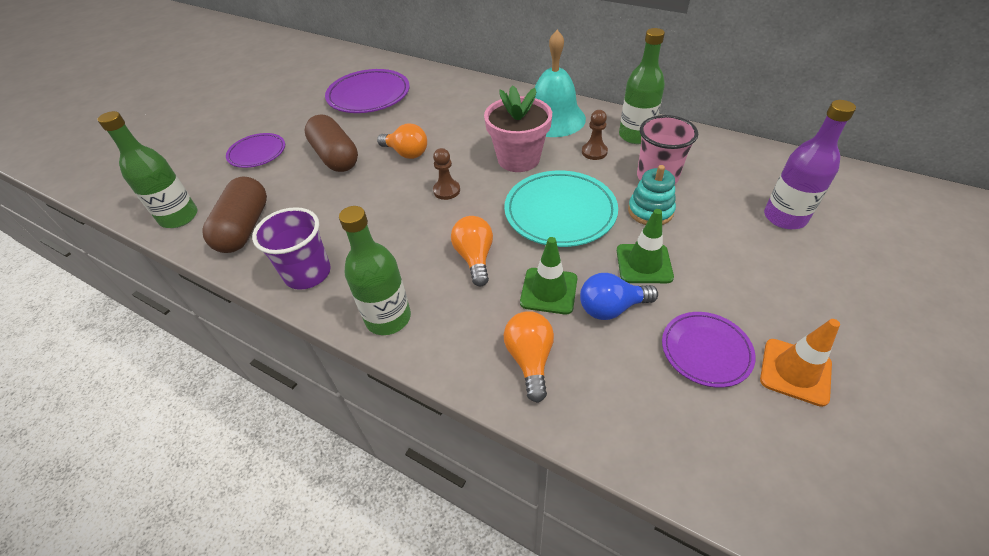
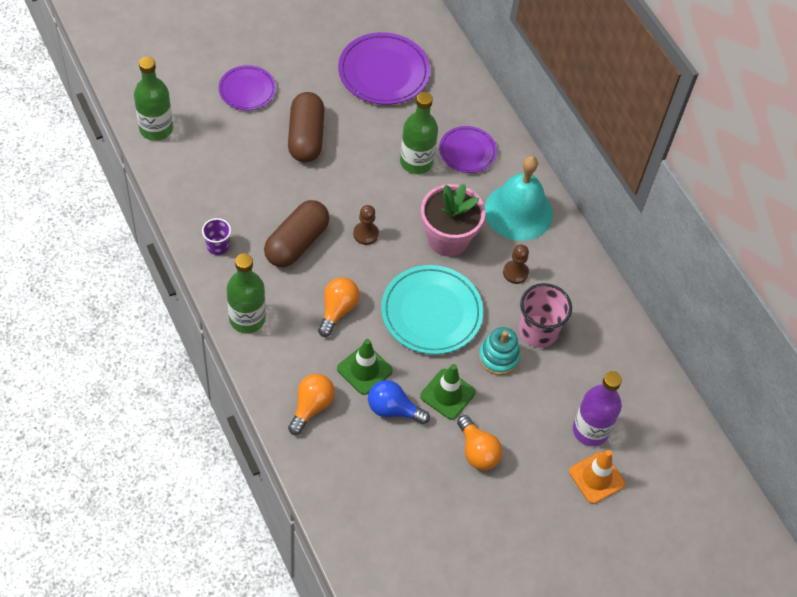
camera: 25 degrees right, 10 degrees up
(245, 228) = (197, 172): brown capsule -> brown capsule (297, 243)
(308, 273) = (217, 246): purple cup -> purple cup, size x0.58
(406, 153) = (364, 171): orange light bulb -> orange light bulb (477, 451)
(635, 136) = (567, 279): green bottle -> green bottle (416, 162)
(705, 351) = (421, 475): purple plate -> purple plate (467, 152)
(795, 371) = (460, 523): orange traffic cone -> orange traffic cone (596, 478)

